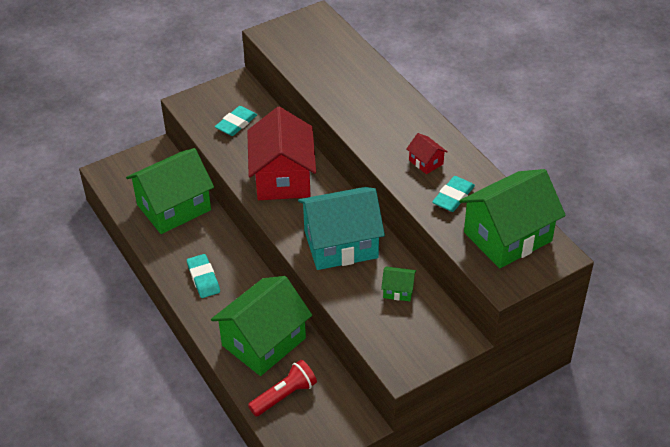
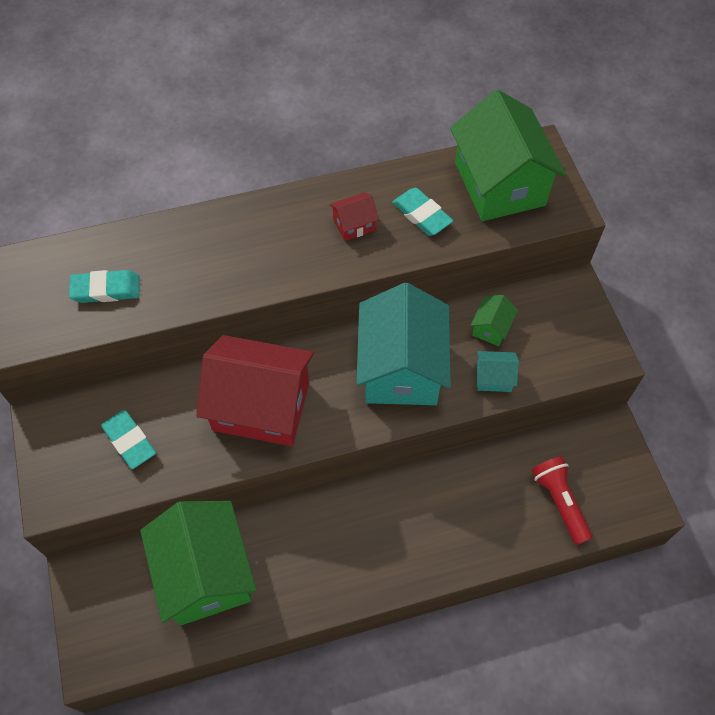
camera: 75 degrees left, 15 degrees up
(203, 278) = (350, 559): turquoise eraser -> turquoise eraser (106, 289)
(264, 342) = (474, 507): green house -> none
(353, 299) = (493, 378): none -> turquoise house

